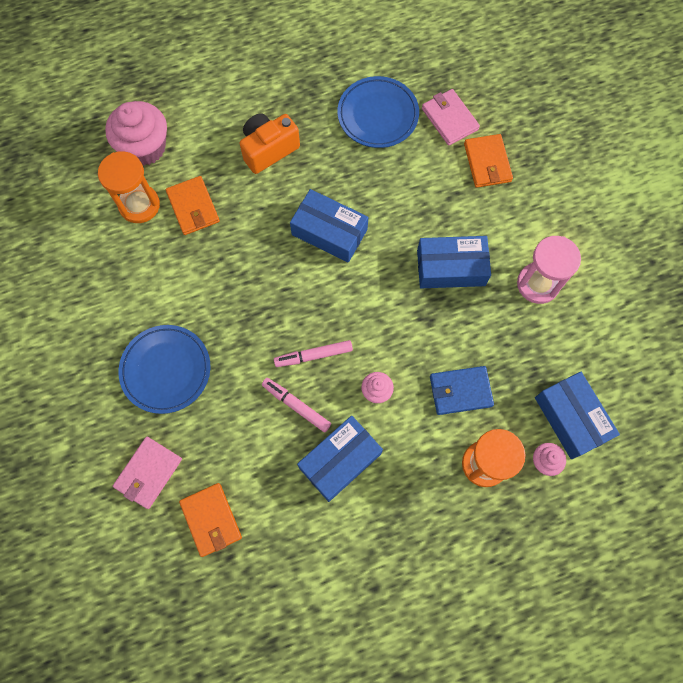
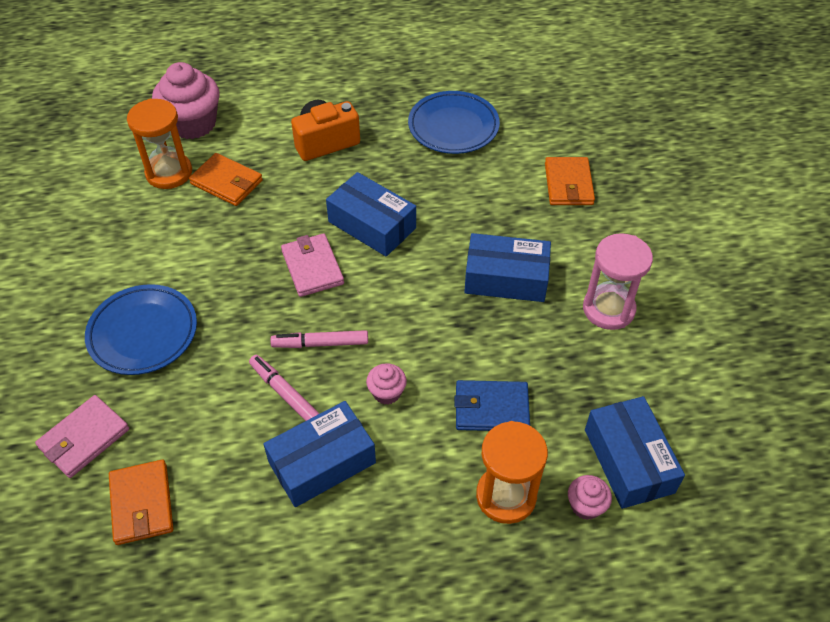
camera: 10 degrees right, 20 degrees down
(193, 207) = (226, 182): orange wallet -> orange wallet turned 45 degrees counterclockwise
(449, 119) = (533, 139): pink wallet -> pink wallet (312, 267)

